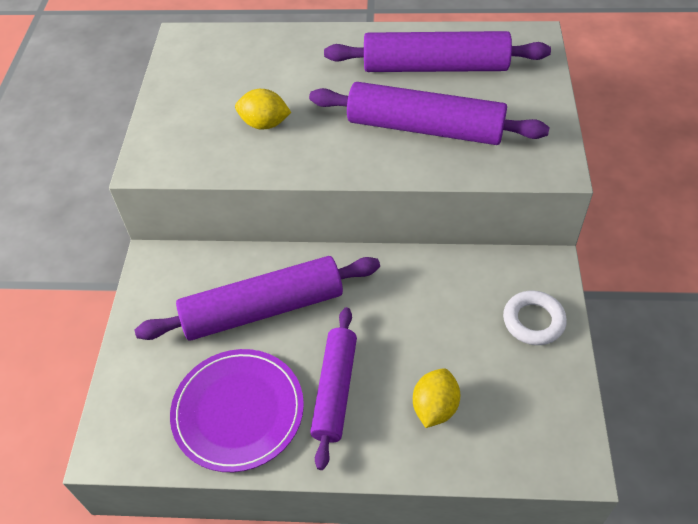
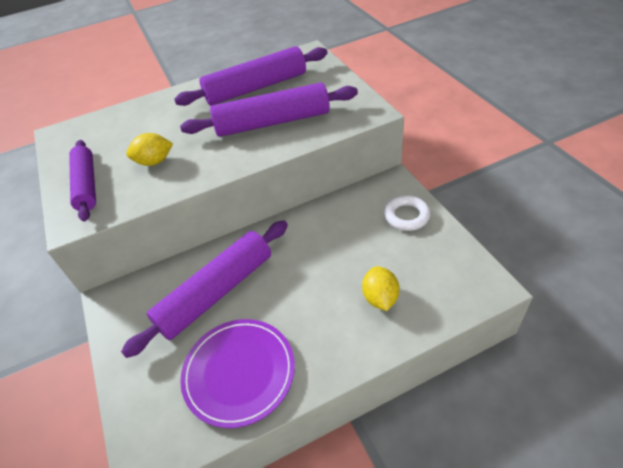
camera: 25 degrees left, 5 degrees down
(335, 390) = (303, 321): purple rolling pin -> purple rolling pin (86, 185)

